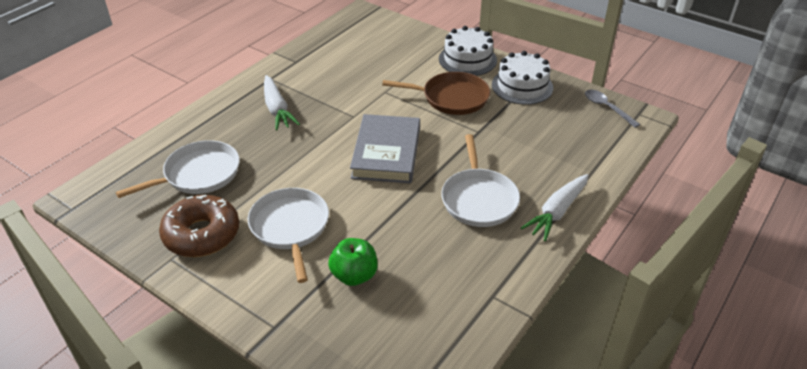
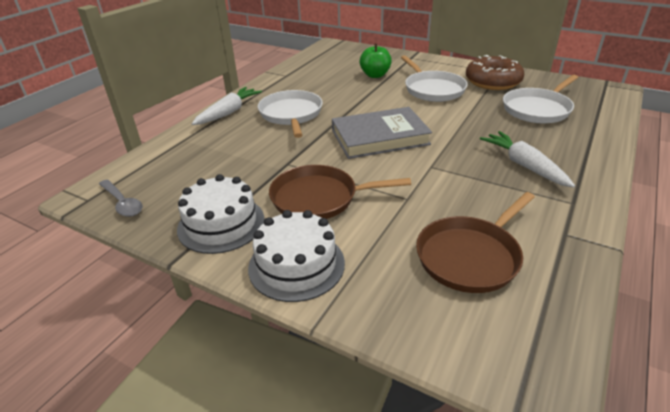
camera: 175 degrees right, 5 degrees down
(362, 55) = (470, 256): none -> brown pan
(386, 153) = (380, 137): grey book -> grey book turned 75 degrees clockwise

